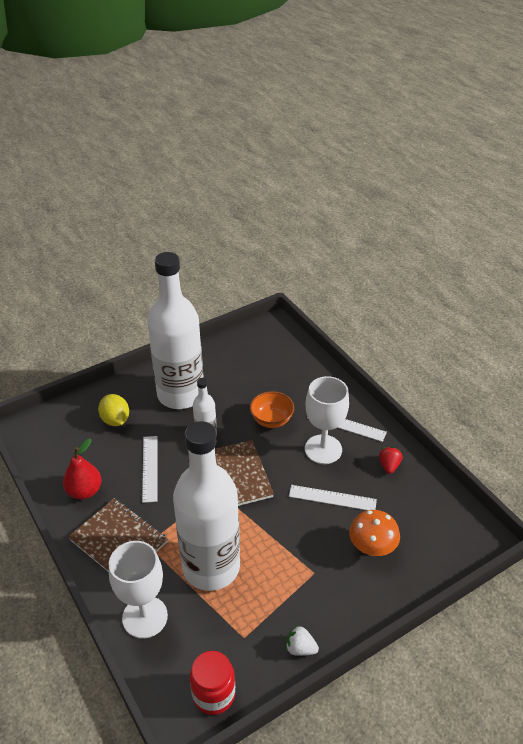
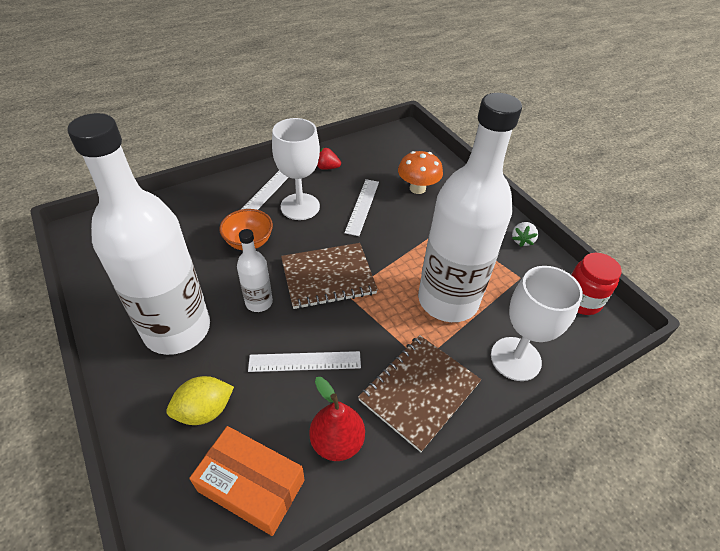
camera: 90 degrees left, 5 degrees up
(62, 450) = (251, 486): none -> orange box

